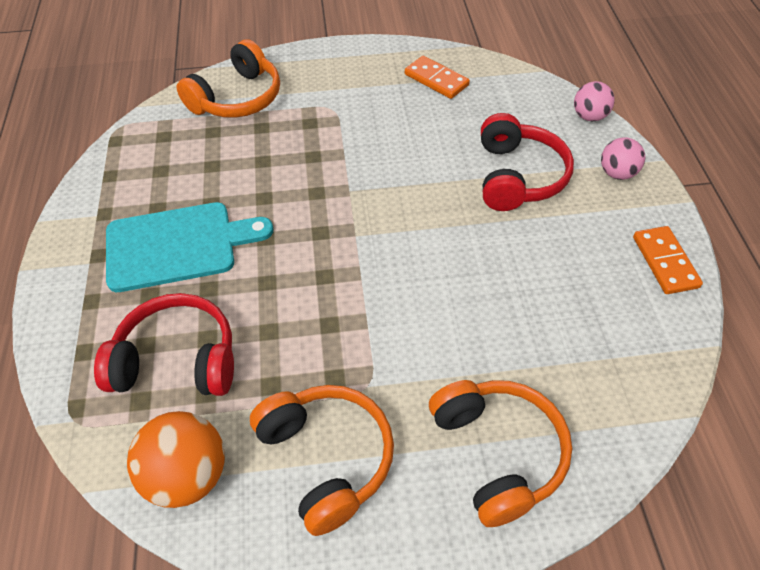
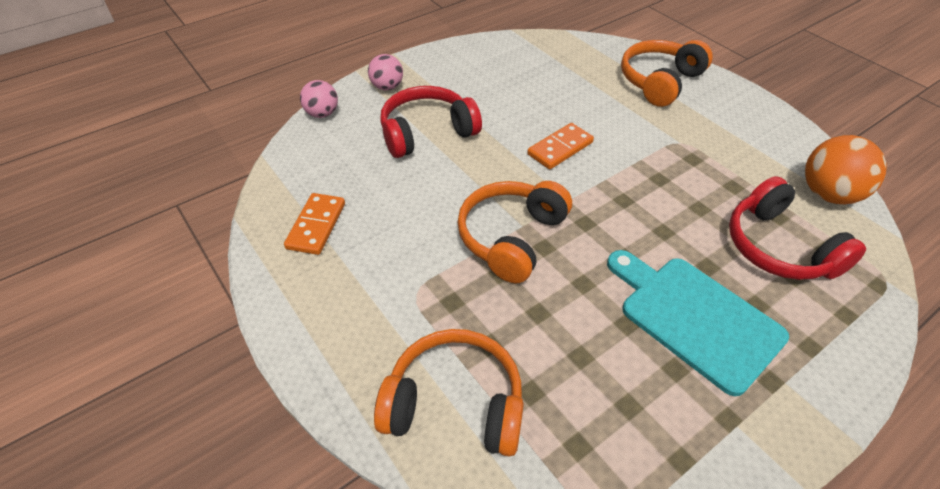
camera: 120 degrees left, 5 degrees down
(327, 458) = (742, 140): orange headphones -> orange headphones (511, 237)
(665, 262) = (461, 54): orange domino -> orange domino (560, 148)

